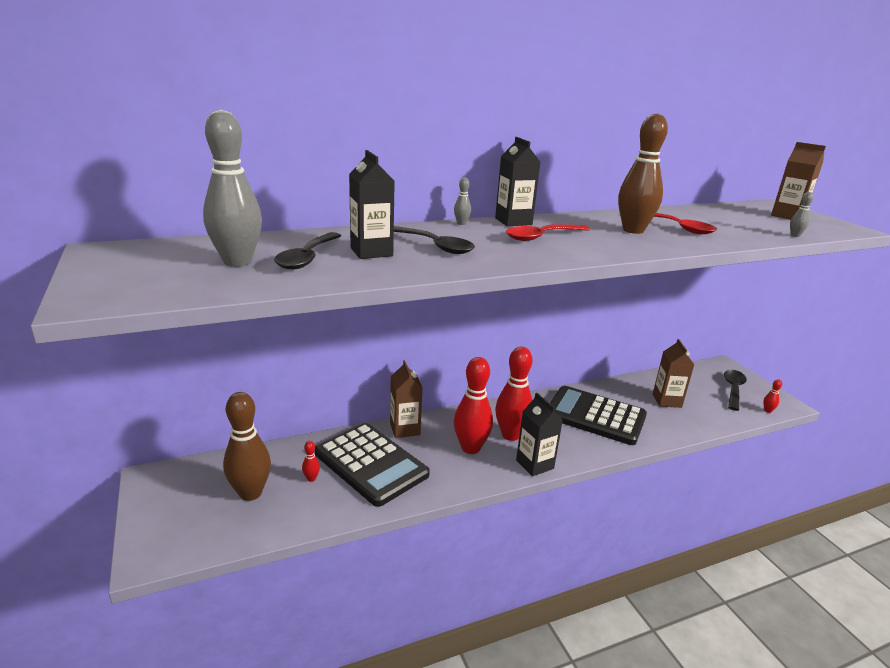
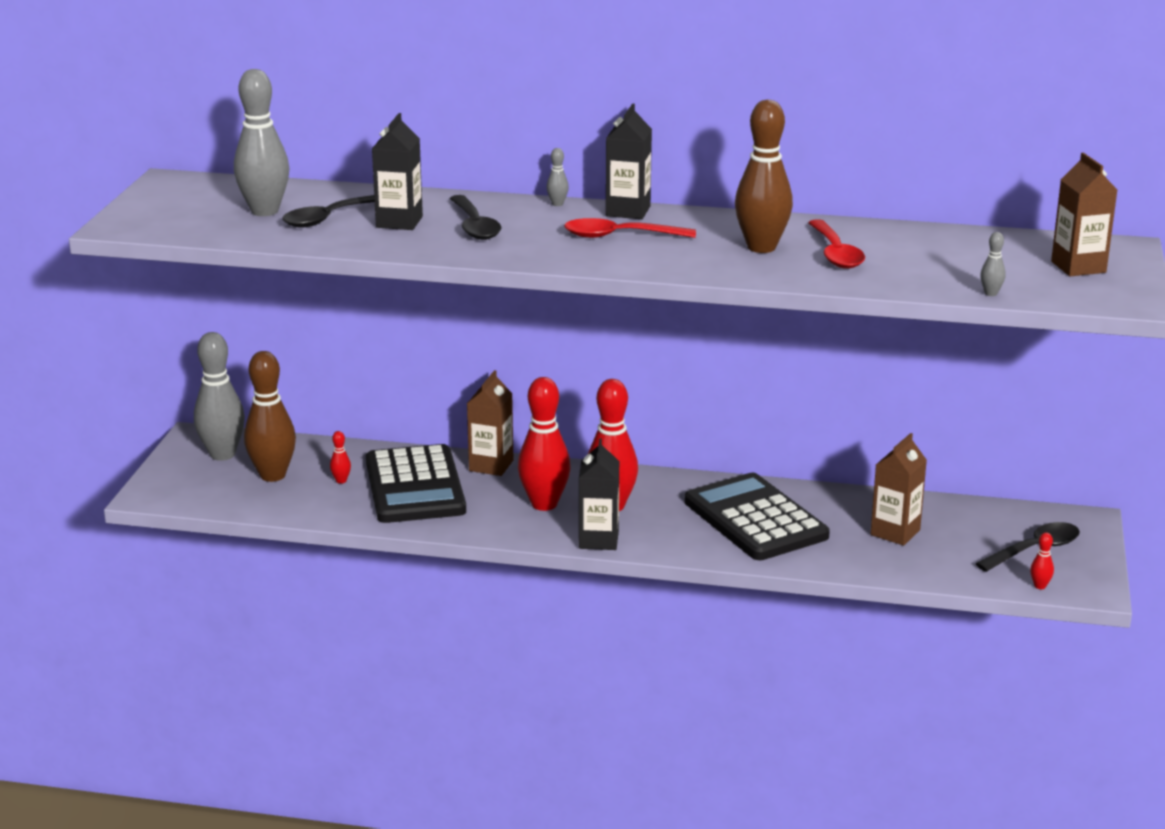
camera: 35 degrees right, 0 degrees up
(189, 487) = (222, 454): none -> grey bowling pin

